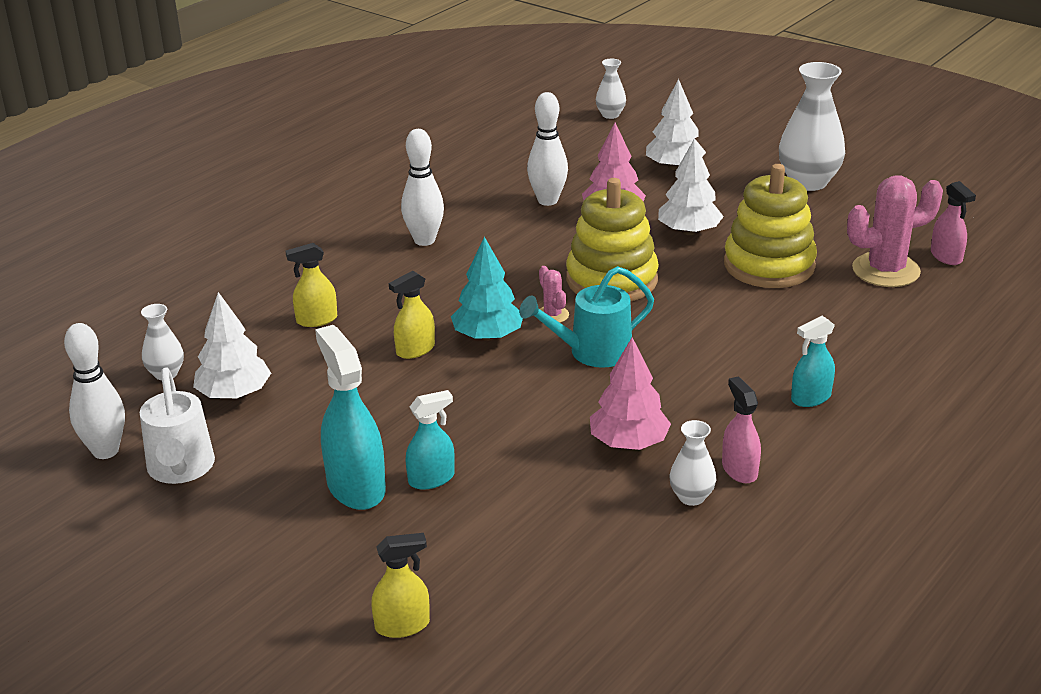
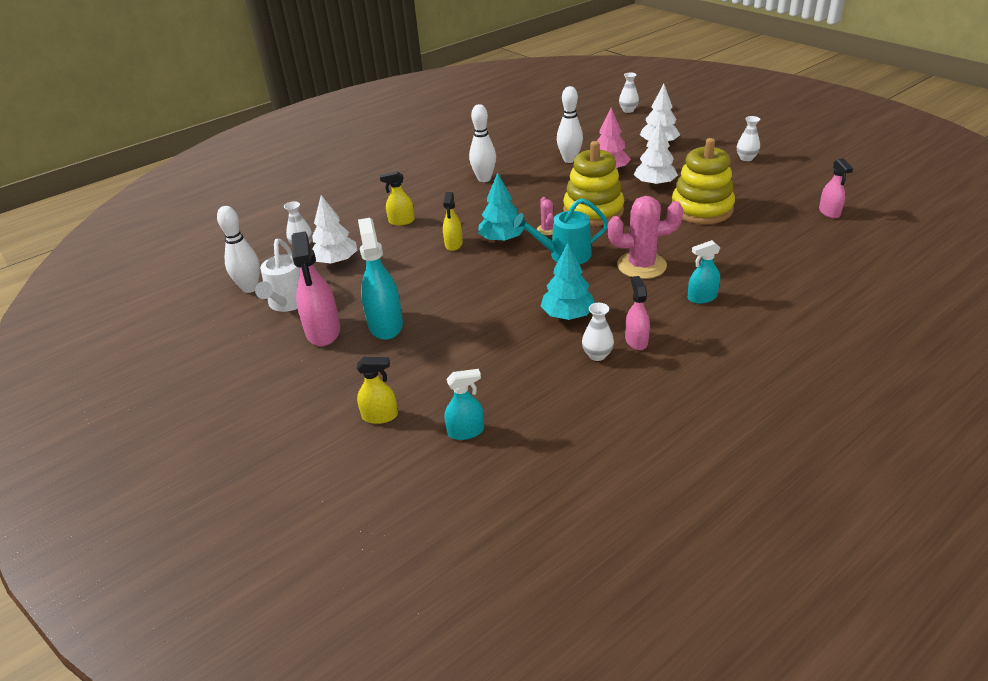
camera: 15 degrees right, 5 degrees up
(259, 508) = (323, 331): none -> pink spray bottle
(415, 350) = (453, 244): yellow spray bottle -> yellow spray bottle turned 60 degrees counterclockwise
(431, 479) = (433, 325): turquoise spray bottle -> turquoise spray bottle (466, 431)
(628, 443) = (567, 315): pink tree -> turquoise tree
(808, 182) = (746, 158): white vase -> white vase, size x0.52
(886, 270) = (782, 218): pink cactus -> pink cactus (641, 265)

